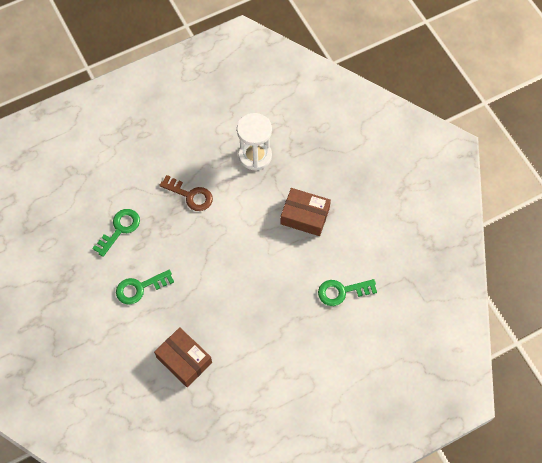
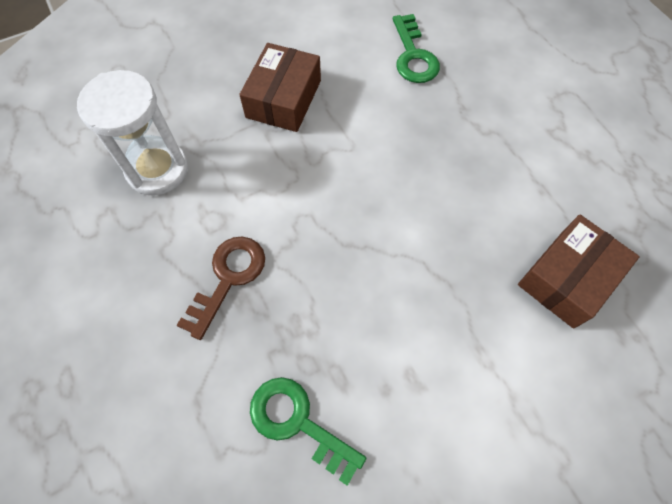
camera: 90 degrees left, 0 degrees up
(140, 288) = (432, 369): green key -> none

